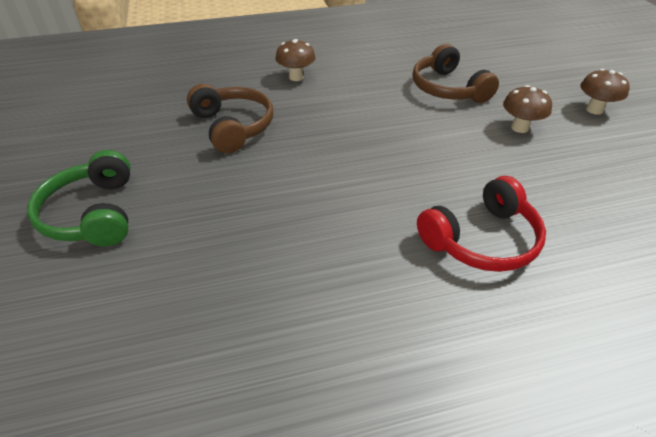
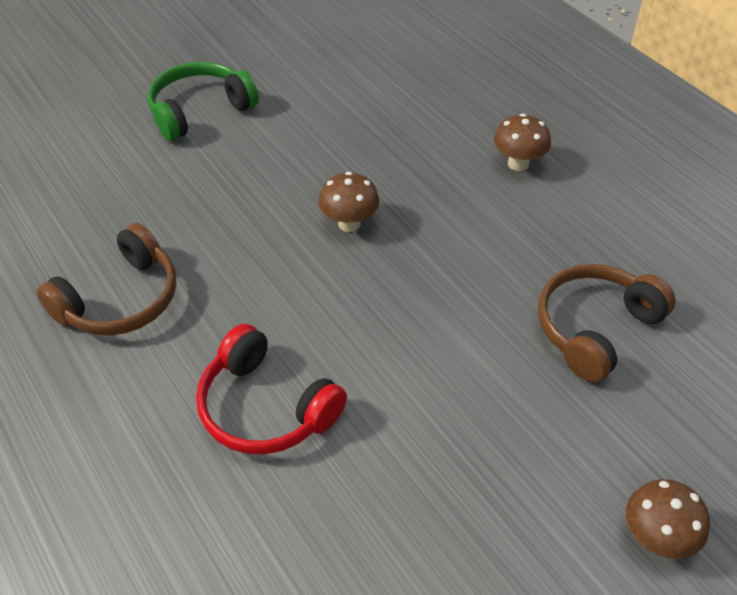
camera: 70 degrees right, 5 degrees up
(233, 127) = (375, 147): brown headphones -> brown headphones (120, 299)
(520, 128) = (533, 430): brown mushroom -> brown mushroom (349, 223)

